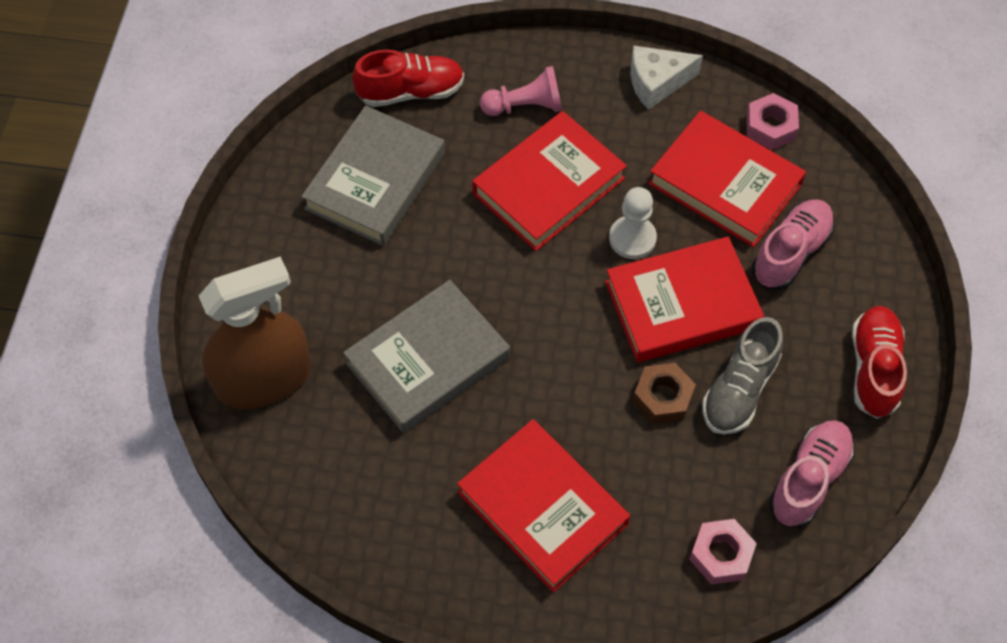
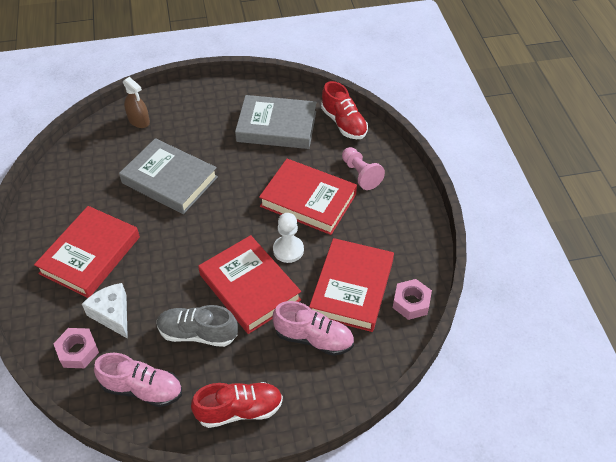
camera: 70 degrees right, 10 degrees down
(264, 378) = (139, 121): brown spray bottle -> brown spray bottle, size x0.51
(657, 82) = (413, 232): white cheese -> white cheese (112, 314)
(663, 397) = (179, 294): brown nut -> none

